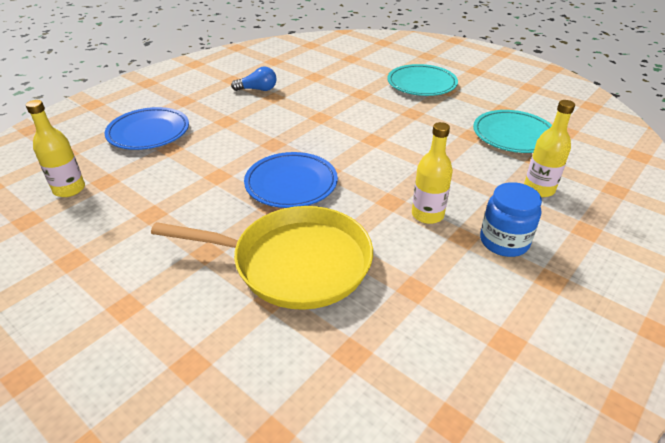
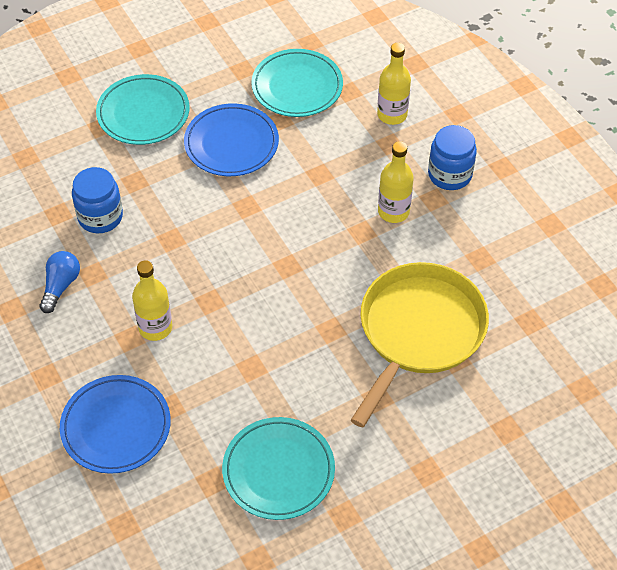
camera: 70 degrees left, 15 degrees up
(69, 189) = (212, 519): yellow bottle -> yellow bottle (155, 327)
(117, 211) = (278, 471): none -> turquoise plate
(291, 183) = (297, 304): blue plate -> blue plate (231, 144)
(322, 89) = (100, 217): none -> blue jar

